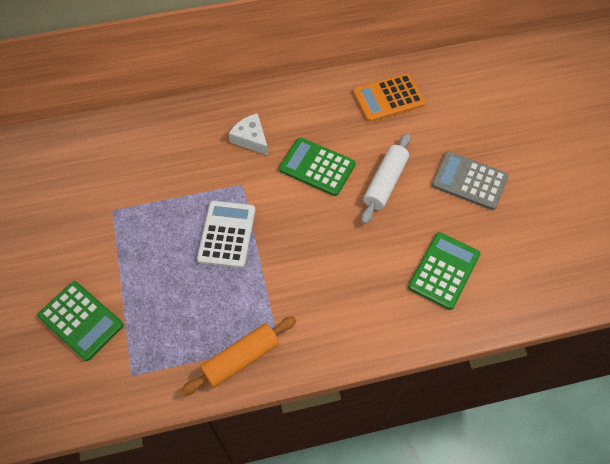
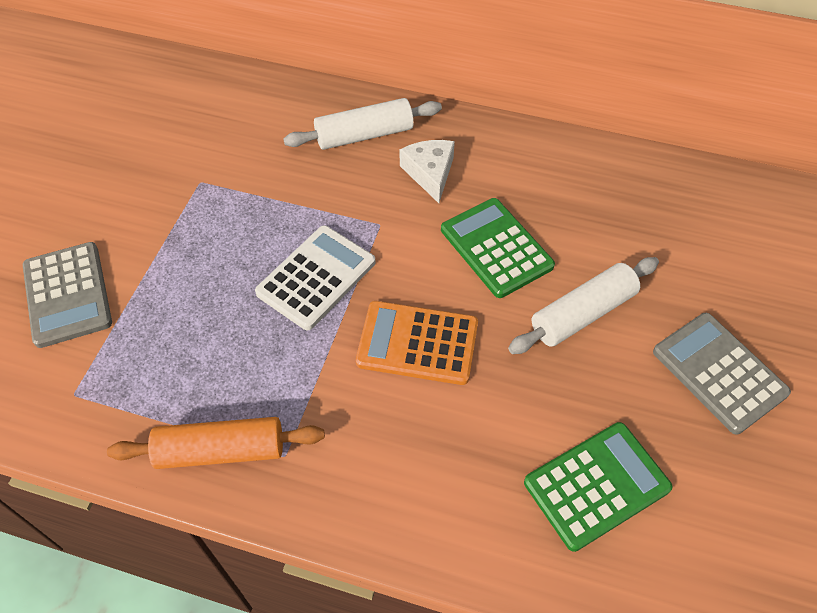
camera: 30 degrees right, 5 degrees down
(81, 321) = (67, 294): green calculator -> grey calculator
(195, 132) = (364, 135): none -> white rolling pin
(388, 98) = (659, 202): orange calculator -> orange calculator (417, 343)

